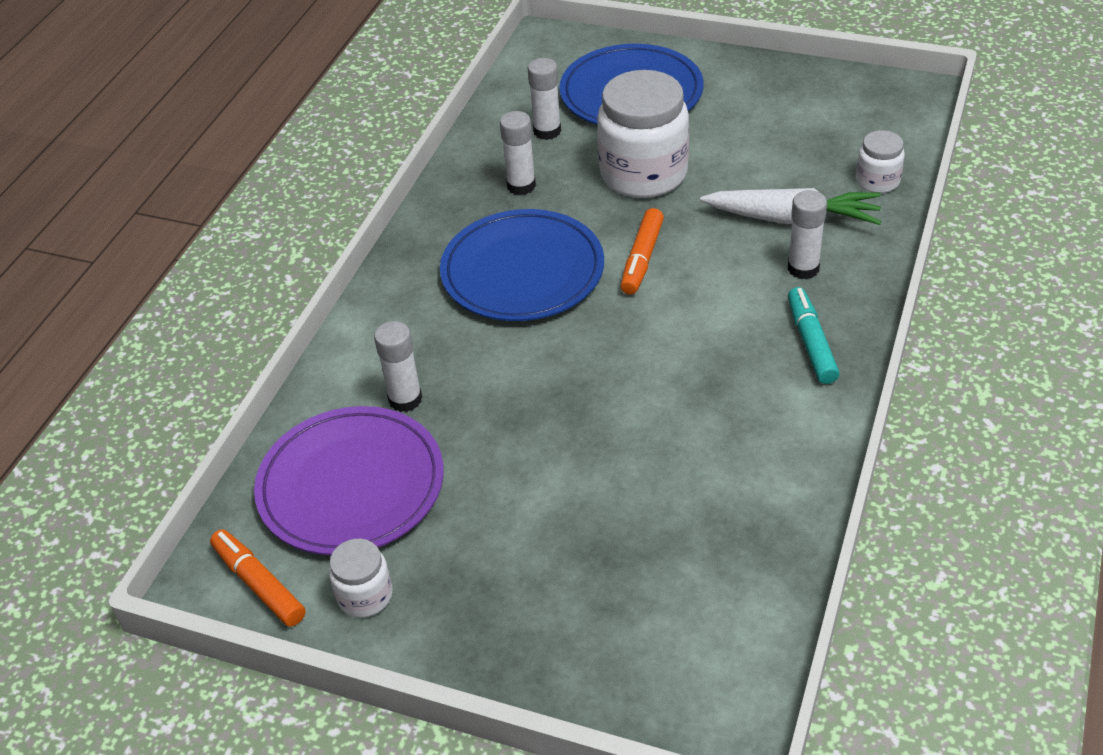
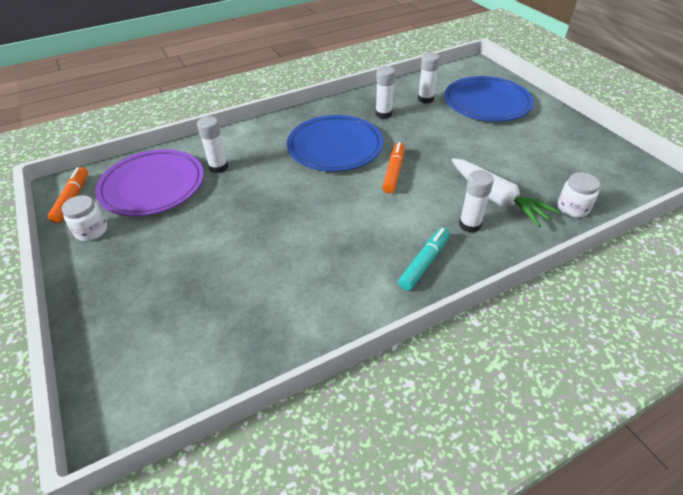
camera: 40 degrees right, 0 degrees up
(642, 259) = (393, 172): orange marker -> orange marker turned 135 degrees clockwise
(643, 174) = (446, 138): white jar -> none

